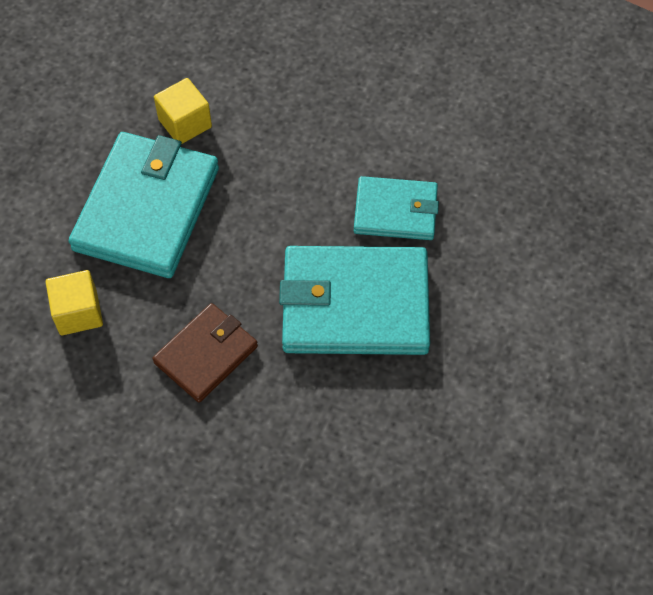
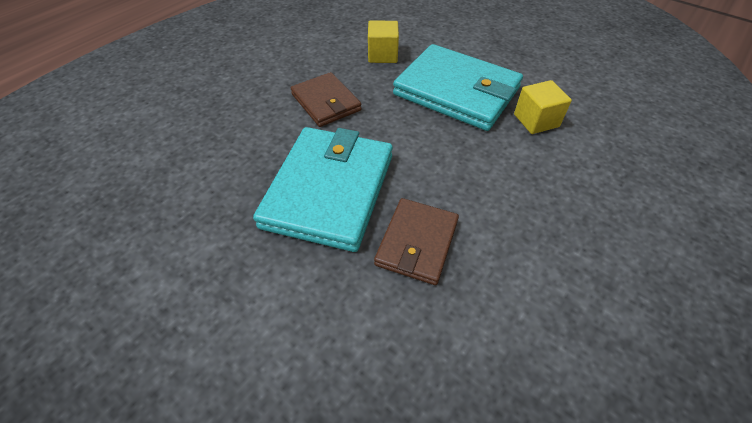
camera: 105 degrees right, 10 degrees down
(395, 211) = (417, 243): turquoise wallet -> brown wallet

